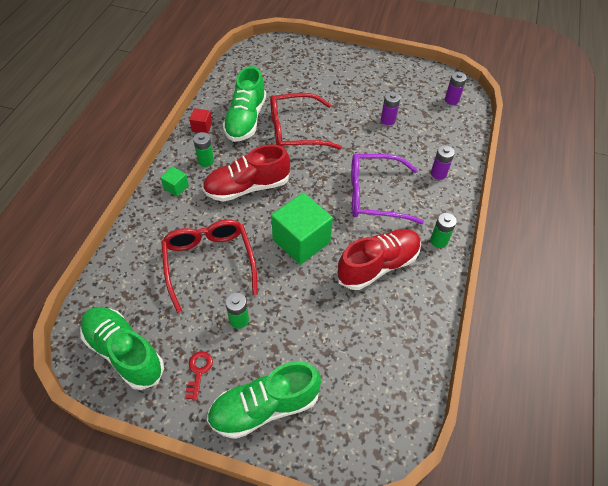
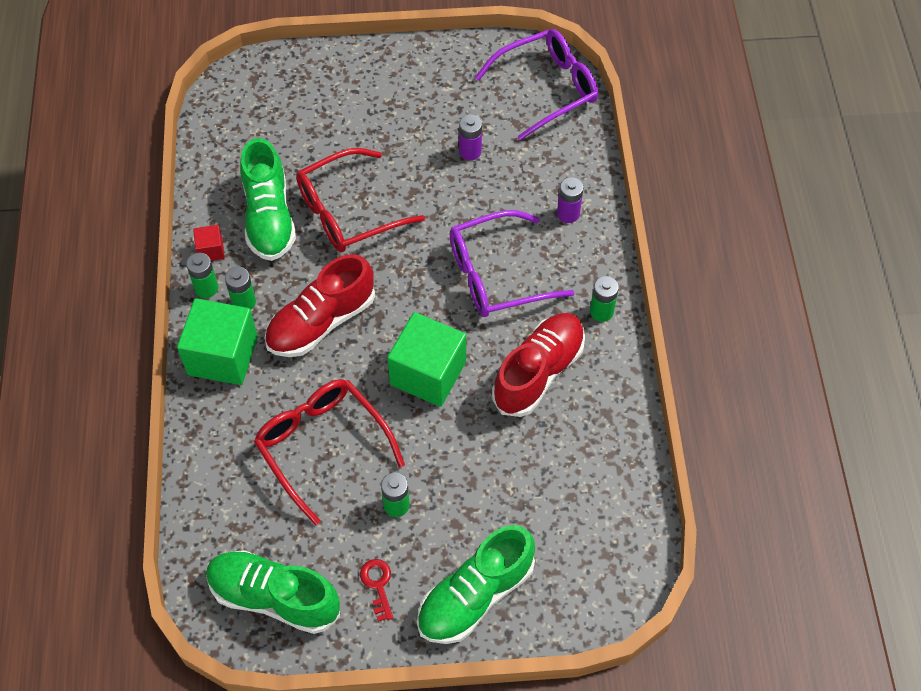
camera: 20 degrees left, 5 degrees up
(176, 187) = (223, 356): green cube -> green cube, size x2.17
(188, 146) = (206, 288): none -> green battery
(451, 100) = (546, 89): purple battery -> purple glasses

